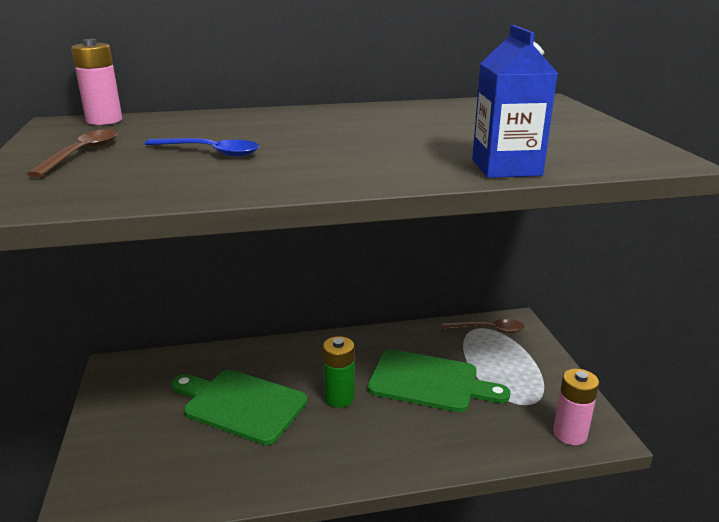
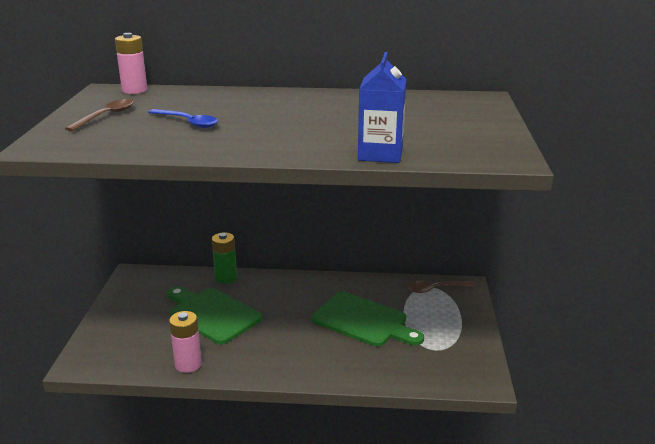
camera: 15 degrees right, 0 degrees up
(339, 398) = (287, 321): green battery -> green battery (226, 278)
(488, 329) = (436, 289): brown spoon -> brown spoon turned 150 degrees clockwise
(570, 434) = (456, 376): pink battery -> pink battery (188, 364)

